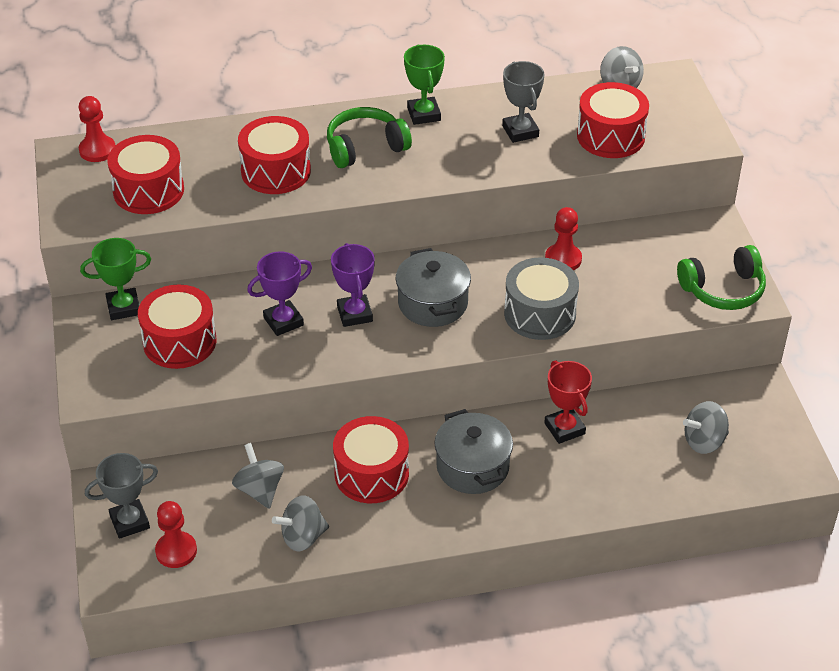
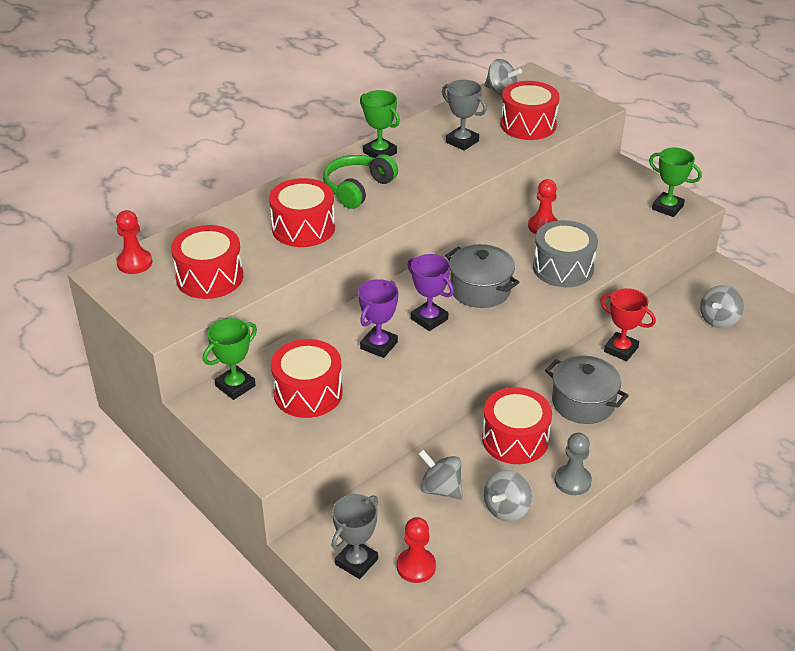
camera: 30 degrees left, 5 degrees down
(389, 540) = (572, 481): none -> grey pawn
(723, 290) = (667, 207): green headphones -> green trophy

